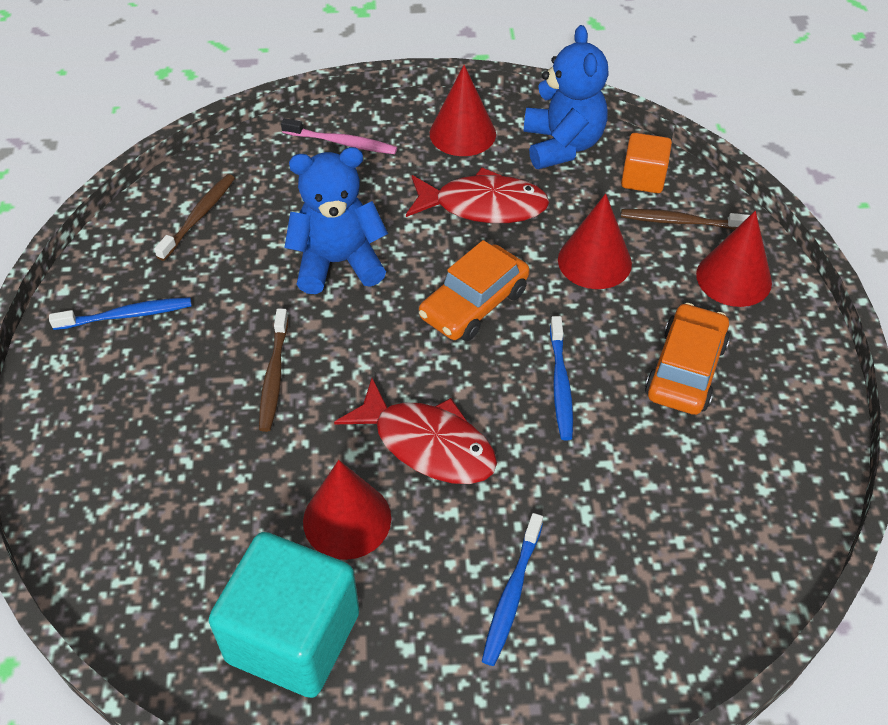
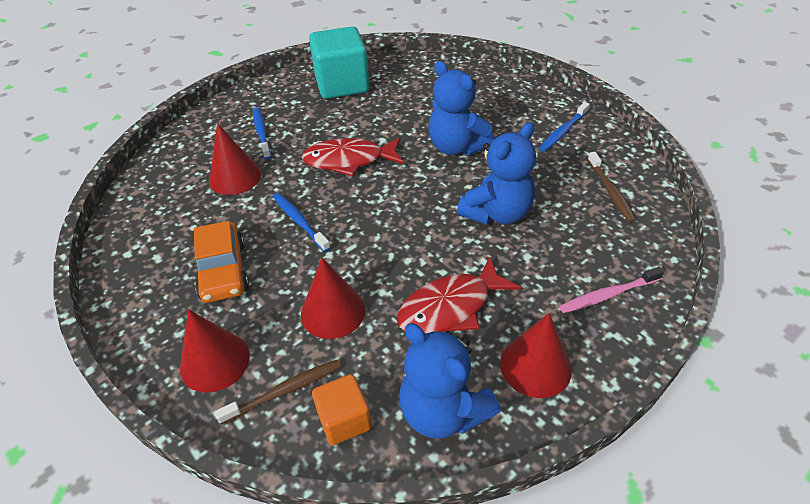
camera: 145 degrees right, 5 degrees down
(274, 375) = (457, 147): brown toothbrush -> blue teddy bear
(347, 519) = (358, 120): red cone -> red cone (235, 177)
(474, 304) = (390, 236): orange car -> none

